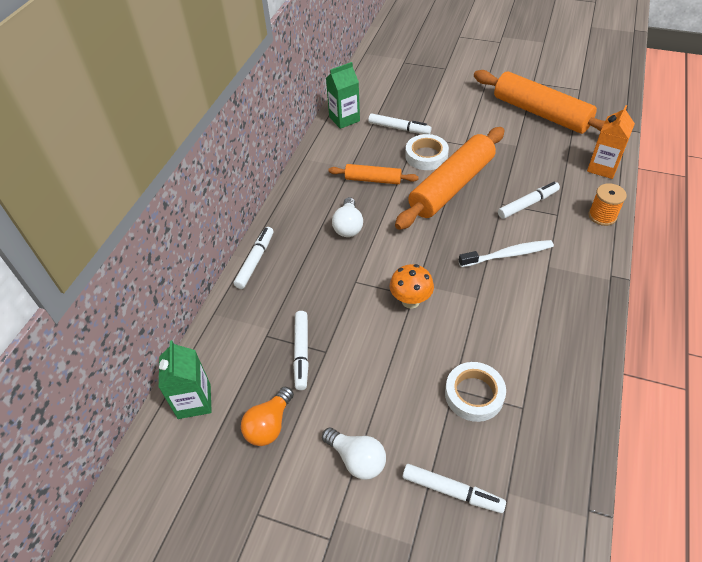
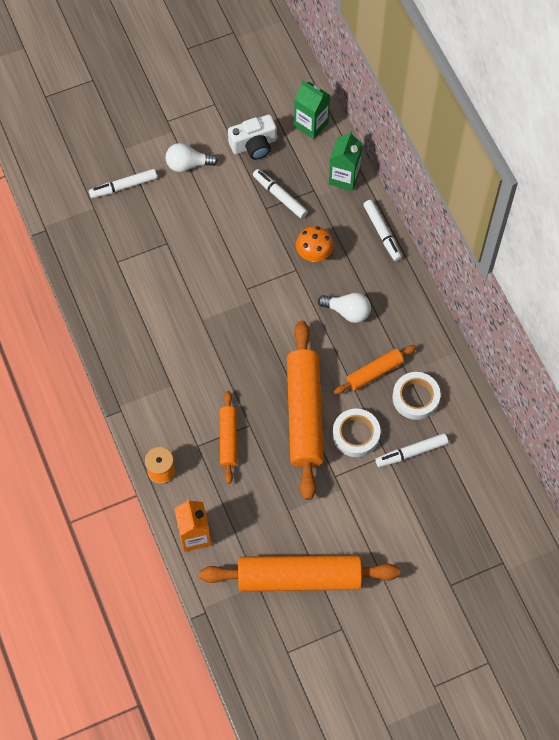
camera: 135 degrees right, 15 degrees up
(269, 425) = (254, 145): orange light bulb -> white camera
(344, 119) = (473, 427): green carton -> green carton (344, 177)
(348, 226) = (347, 311): white light bulb -> white light bulb turned 150 degrees clockwise
(410, 301) = (244, 283): orange mushroom -> orange mushroom (314, 255)
(474, 394) = (152, 248): white tape -> white tape (415, 398)
(507, 255) = (207, 374): white toothbrush -> none
(527, 204) = (228, 439): white marker -> orange rolling pin

